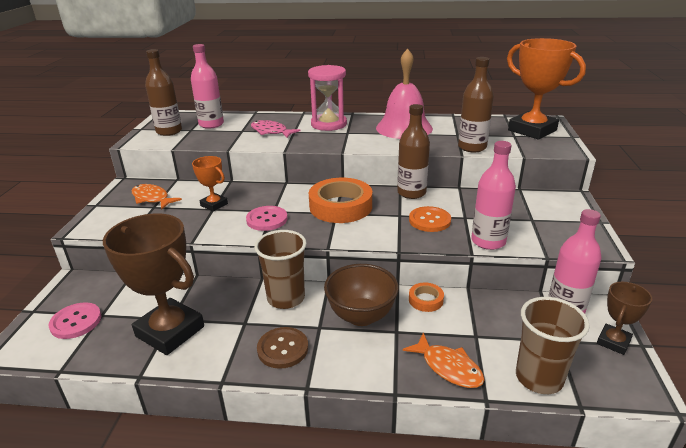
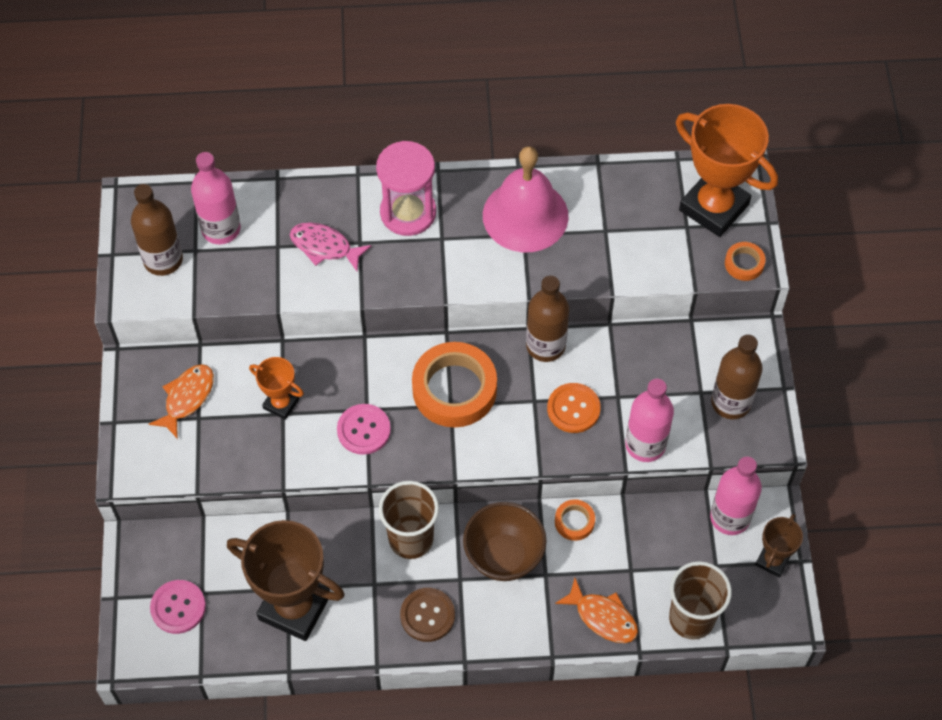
camera: 10 degrees left, 30 degrees up
(152, 198) = (187, 398): orange fish -> orange fish turned 90 degrees clockwise
(472, 147) = (626, 270): brown bottle -> brown bottle (731, 402)
(558, 149) = (744, 263): none -> orange tape

